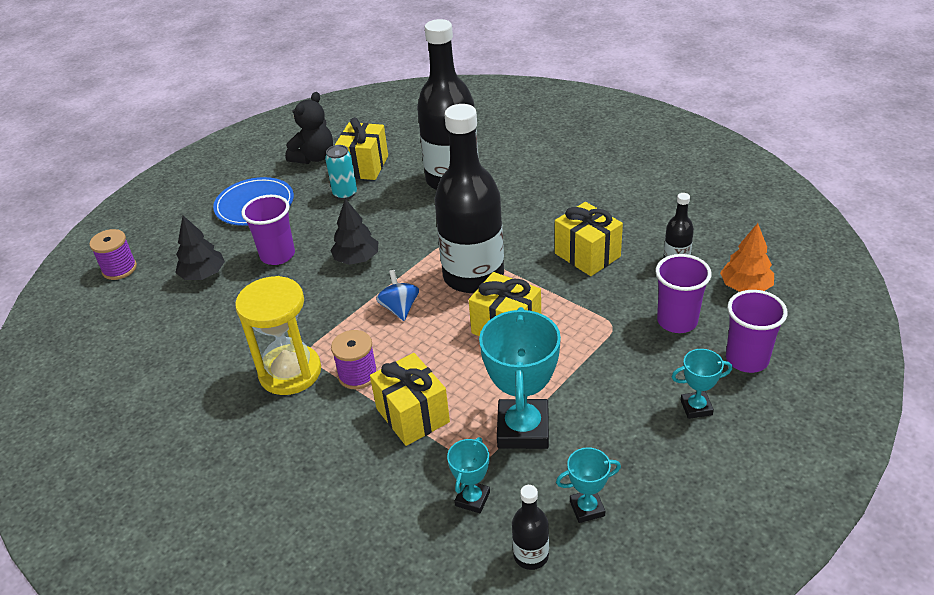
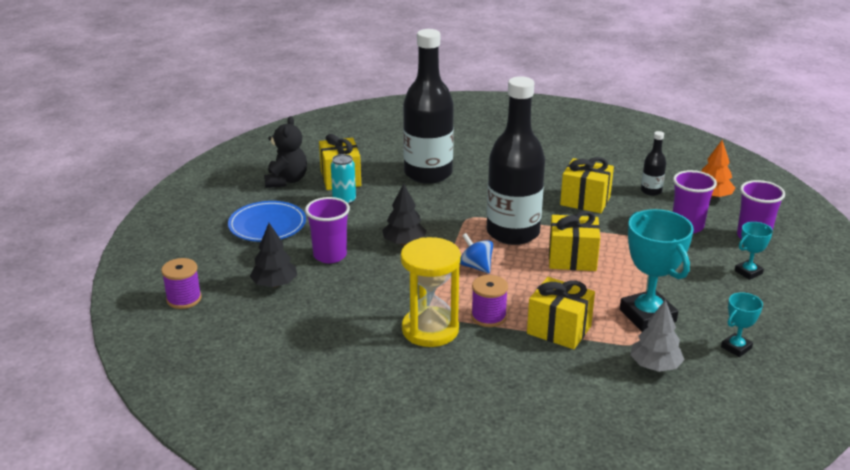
camera: 30 degrees left, 10 degrees down
(472, 499) = (655, 366): turquoise trophy -> grey tree
(531, 555) = (727, 384): black bottle -> none

